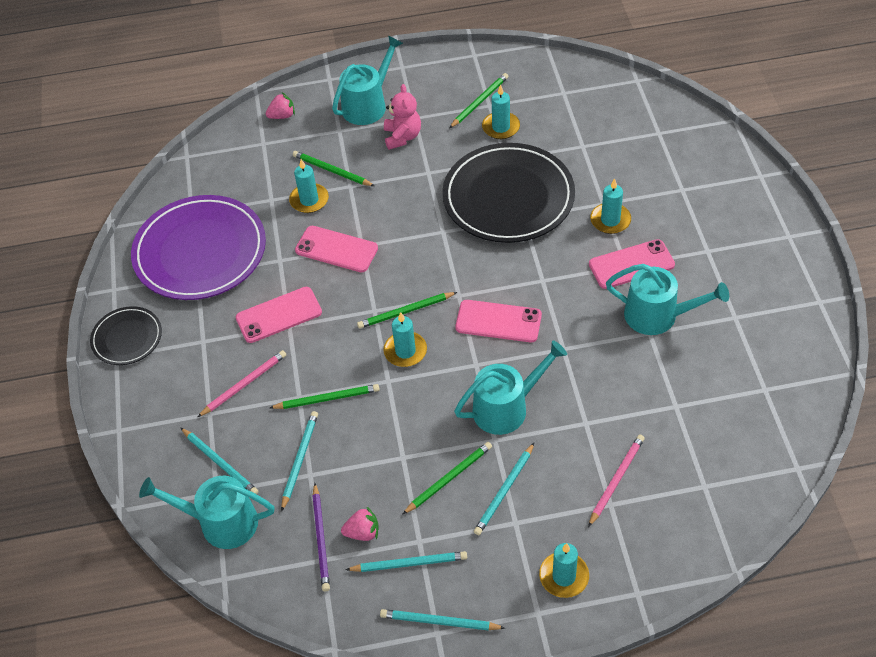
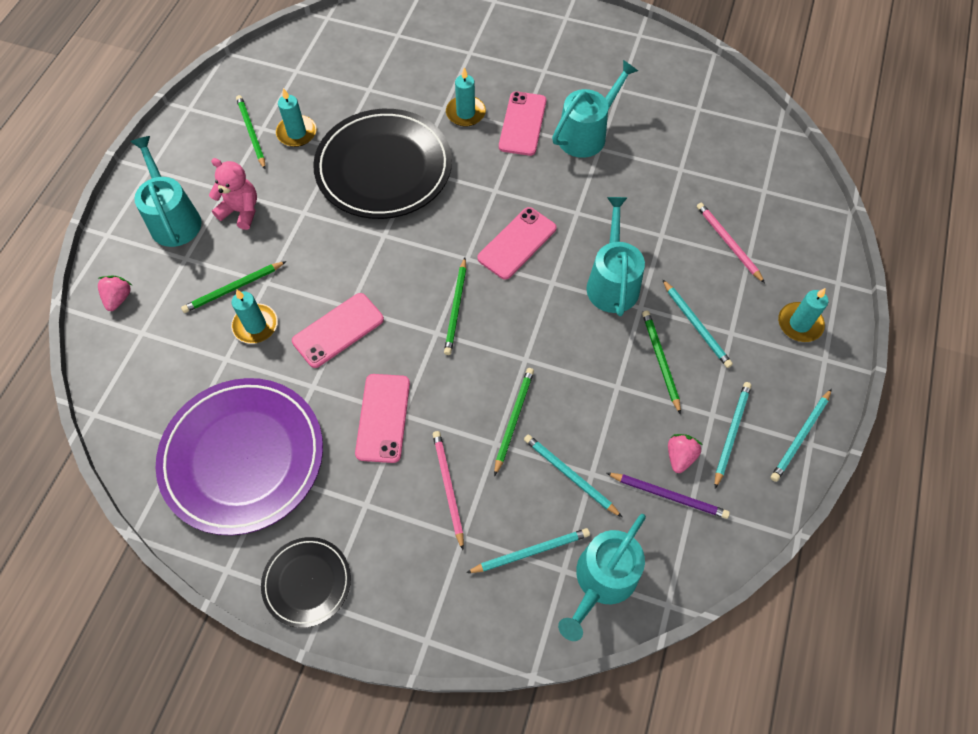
camera: 65 degrees left, 10 degrees up
(405, 351) = (501, 329): turquoise candle -> none

